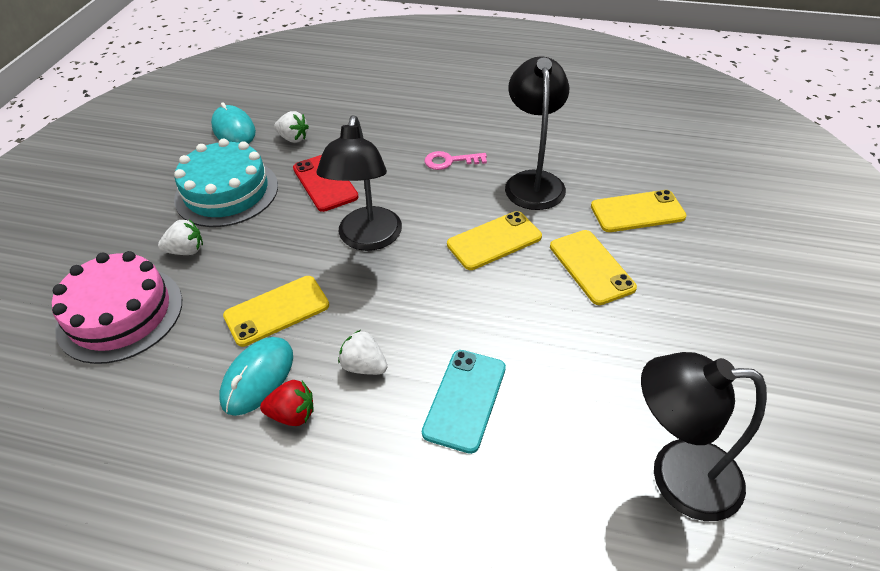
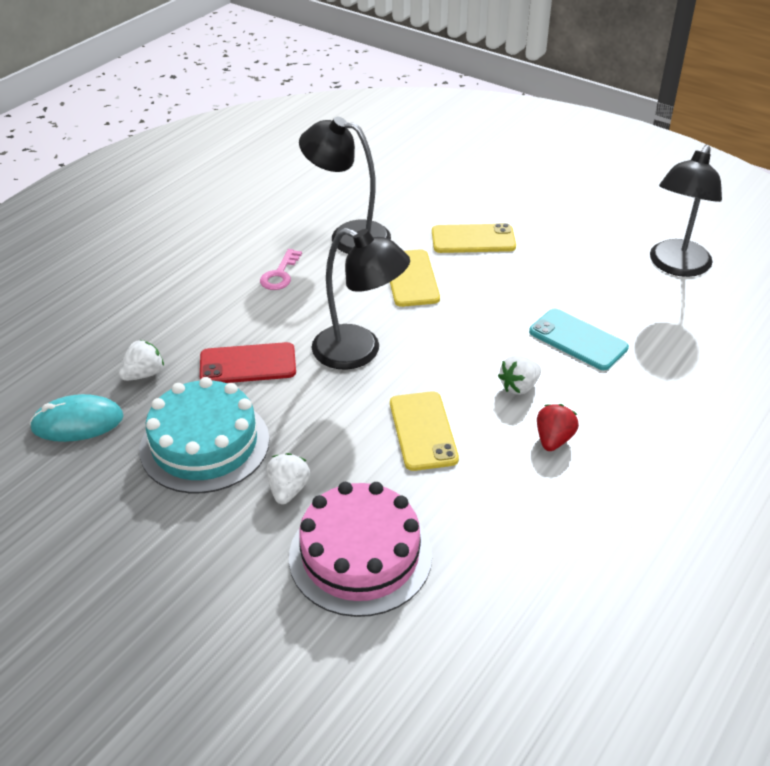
camera: 70 degrees left, 5 degrees down
(258, 377) = (502, 456): turquoise mouse -> none
(637, 212) = (425, 198): yellow phone -> none

